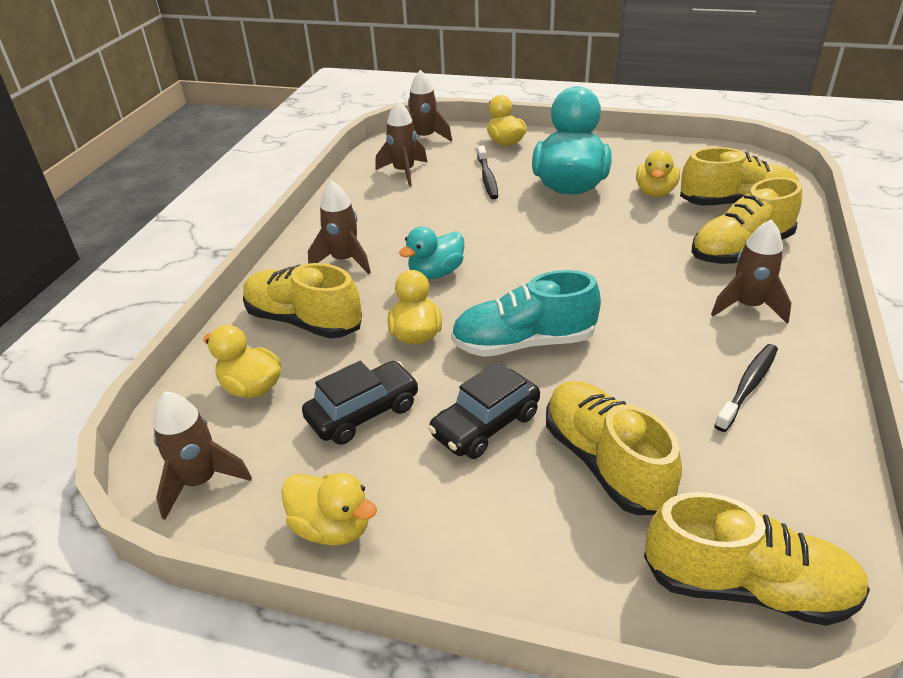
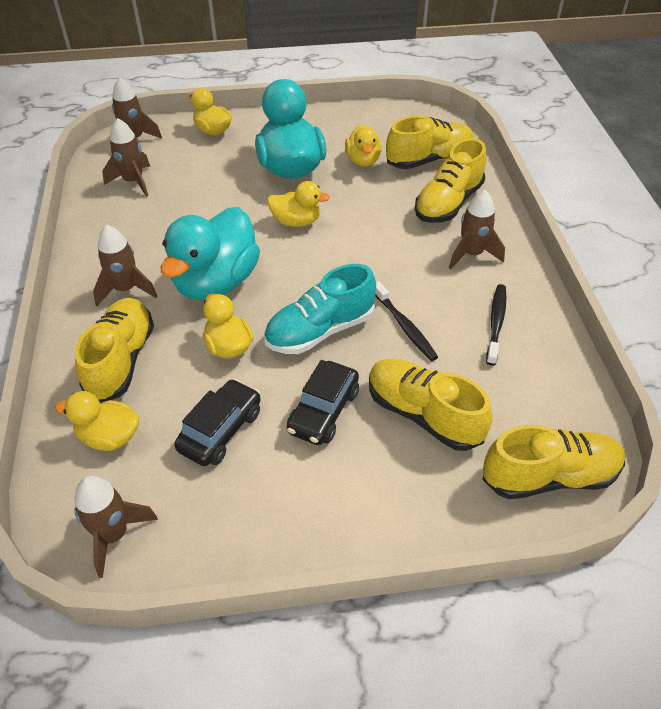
camera: 25 degrees left, 10 degrees up
(303, 321) = (121, 360): yellow shoe -> yellow shoe turned 90 degrees clockwise
(332, 527) = (247, 535): yellow duck -> yellow duck (296, 222)
(436, 273) = (216, 282): turquoise duck -> turquoise duck, size x1.85
(487, 178) = (214, 173): black toothbrush -> black toothbrush (405, 326)

